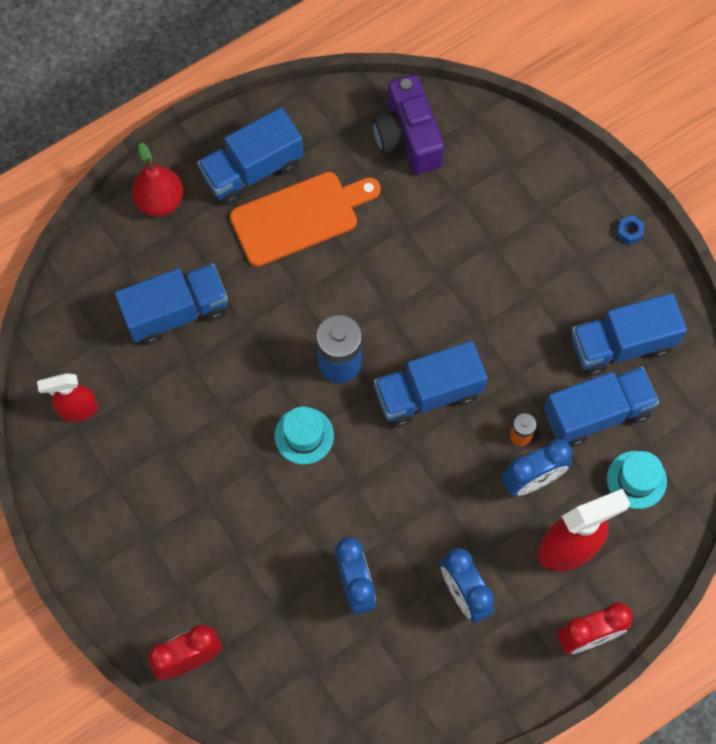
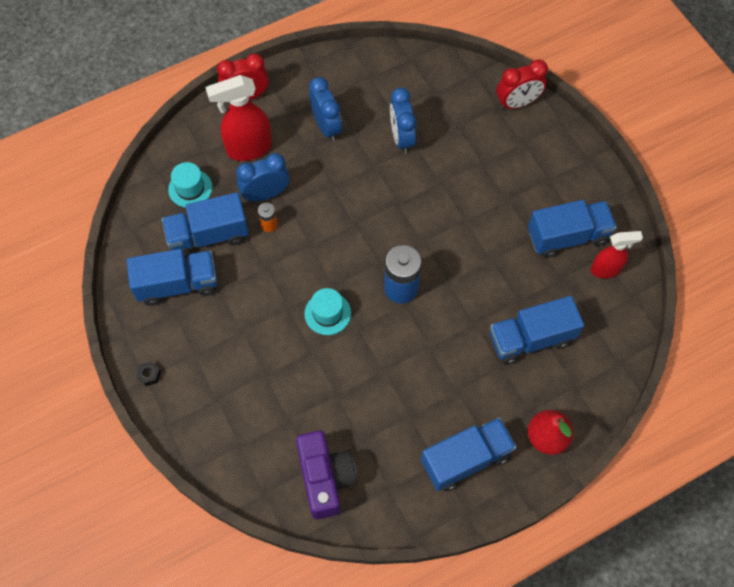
camera: 175 degrees left, 5 degrees down
(300, 217) = (426, 411): orange cutting board -> none
(304, 435) = (432, 237): turquoise hat -> turquoise hat (327, 313)
(428, 393) = (334, 260): blue truck -> blue truck (567, 236)
(629, 232) = (149, 375): blue nut -> black nut

